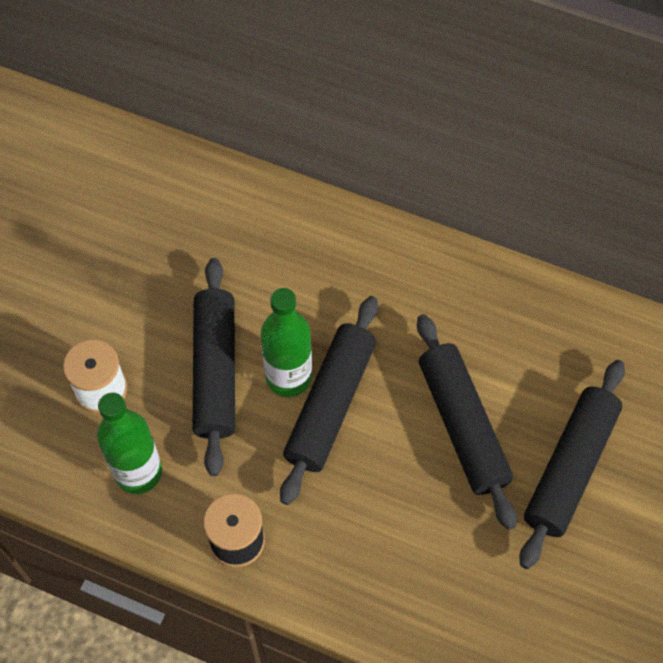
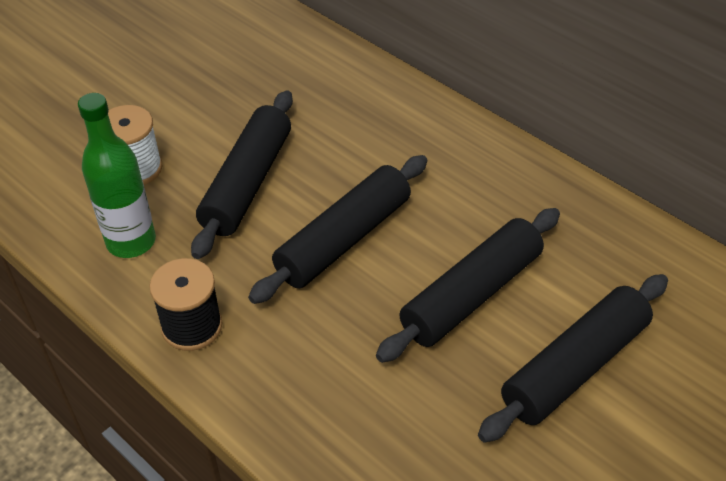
camera: 20 degrees right, 15 degrees down
(288, 377) = (314, 206): green bottle -> none
(463, 425) = (471, 294): black rolling pin -> black rolling pin turned 45 degrees clockwise

